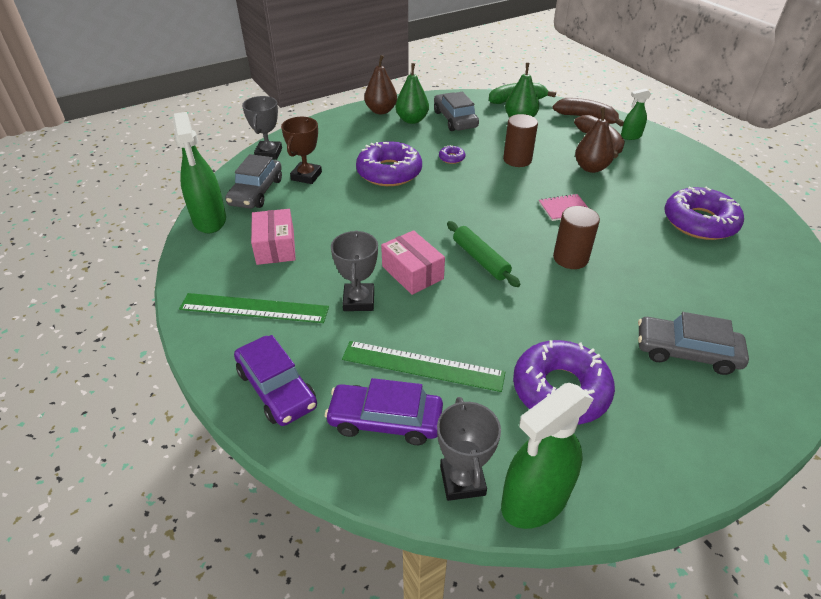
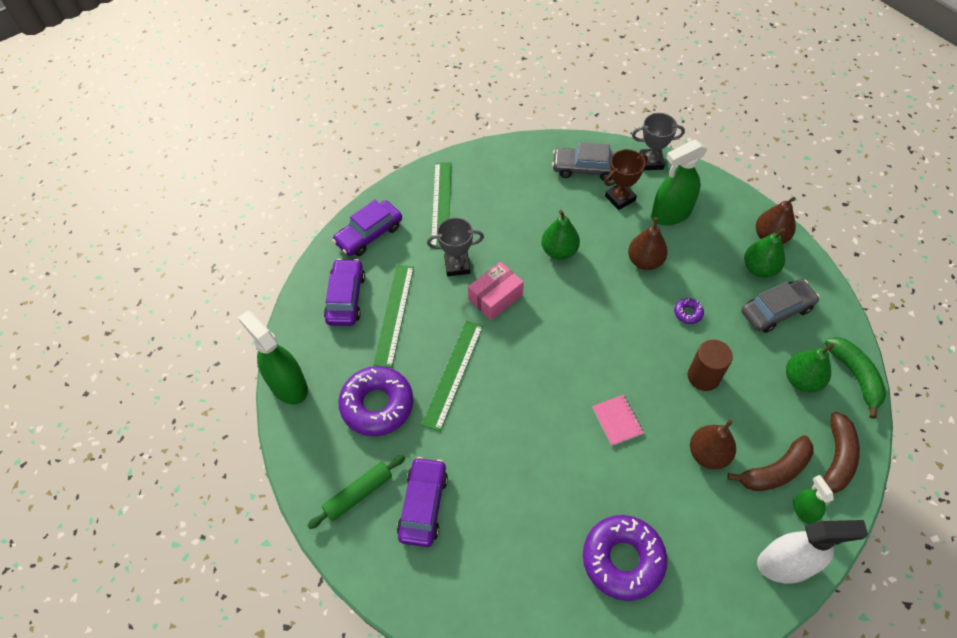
camera: 85 degrees right, 15 degrees up
(209, 220) = (539, 149): green spray bottle -> green spray bottle (671, 214)
(275, 247) = (512, 200): pink box -> none
(306, 176) = (620, 198): brown trophy -> brown trophy turned 45 degrees counterclockwise
(361, 221) = (559, 251): none -> green pear
(389, 172) = (645, 261): purple donut -> brown pear
(462, 480) = (302, 345): grey trophy -> none
(480, 259) = (521, 347): green rolling pin -> green rolling pin (358, 494)
(514, 315) = (453, 374): none -> green ruler
(570, 258) = (535, 421): brown cylinder -> none
(676, 150) = (785, 564): none -> white spray bottle
(686, 352) = (423, 505): grey car -> purple car

